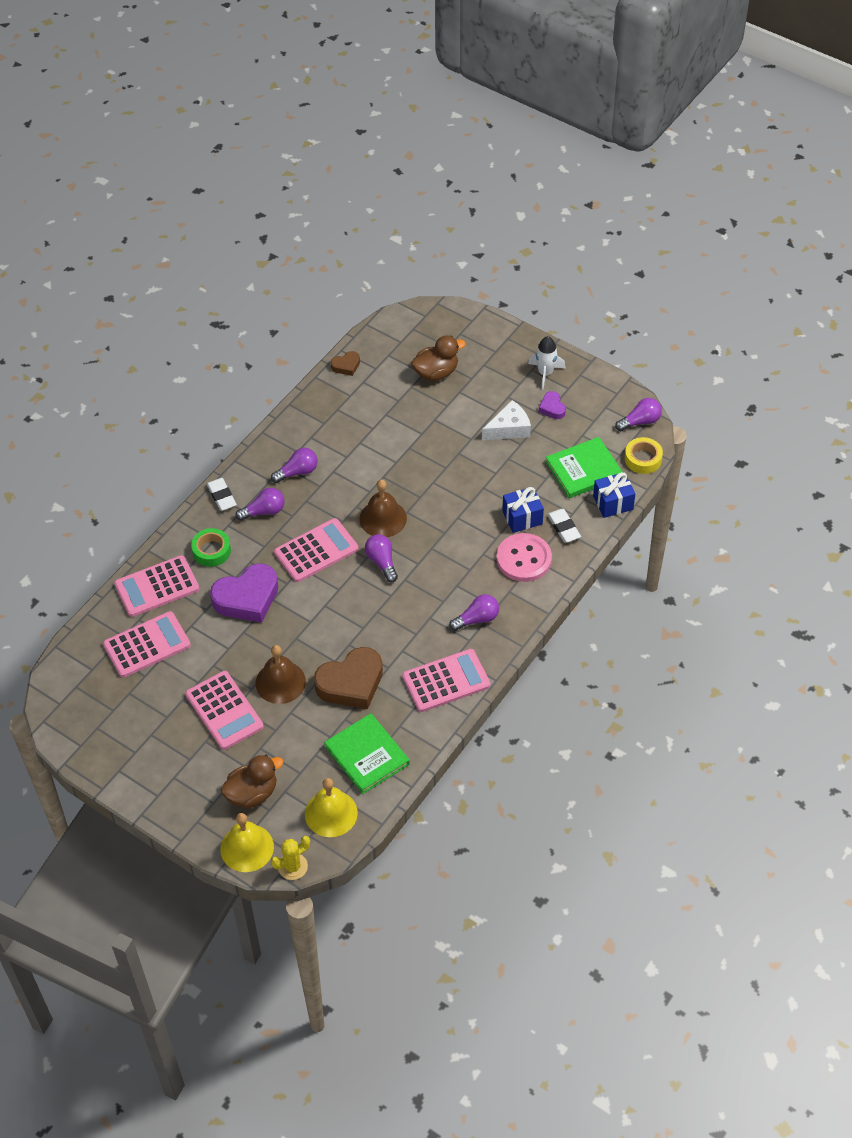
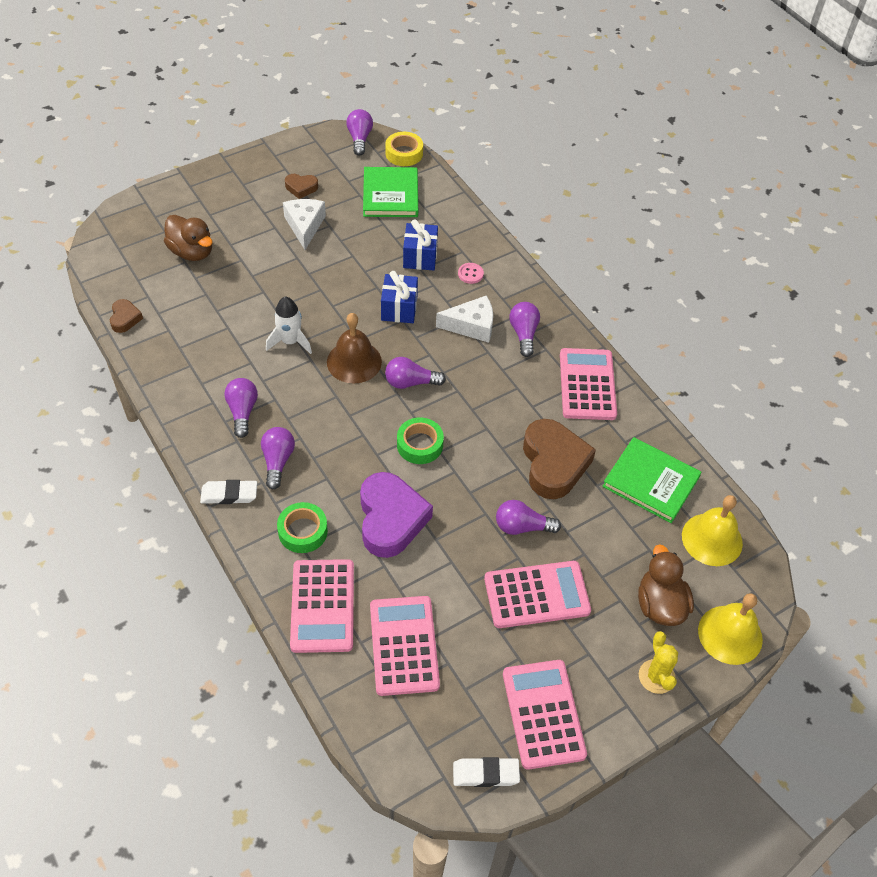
camera: 70 degrees left, 0 degrees up
(280, 682) = (522, 527): brown bell -> purple light bulb
(292, 866) = (768, 598): yellow cactus -> yellow cactus (656, 676)
(316, 551) = (362, 433): pink calculator -> pink calculator (543, 714)
(324, 590) = (420, 445): none -> green tape
(367, 755) = (651, 482): green book -> green book turned 45 degrees clockwise
(436, 372) = (192, 252): brown duck -> brown duck turned 135 degrees clockwise
(465, 580) = (471, 326): none -> white cheese
(524, 559) = (470, 274): pink button -> pink button, size x0.44
(545, 373) = (255, 177): white rocket -> white rocket (290, 341)
(552, 408) = (301, 188): purple heart -> brown heart
(563, 527) = (450, 233): white eraser -> white eraser (485, 774)
(613, 503) = (441, 191): blue gift -> blue gift (399, 308)

